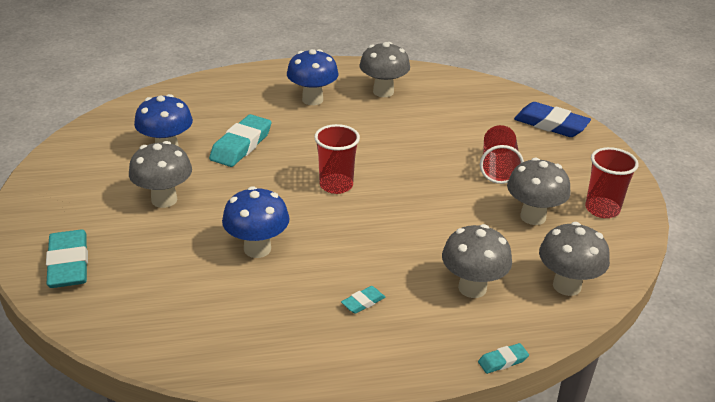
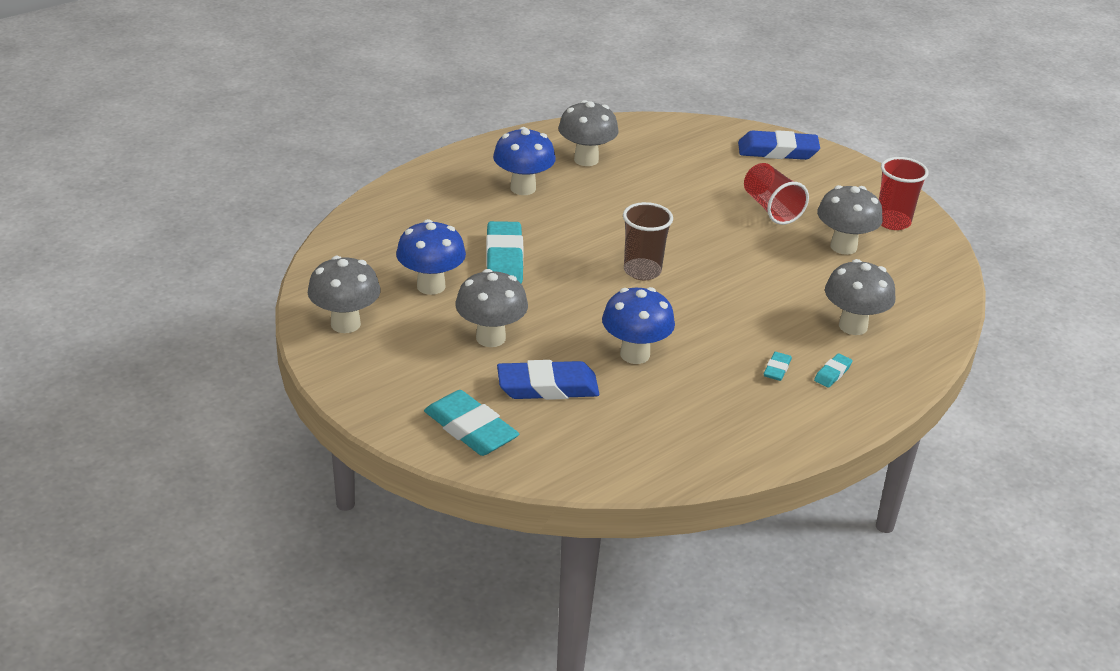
camera: 30 degrees left, 0 degrees up
(161, 251) = (547, 387): none -> blue eraser
(336, 185) = (642, 271): red cup -> brown cup
(502, 361) = (931, 377): turquoise eraser -> turquoise eraser (832, 373)
(567, 286) = (924, 299): grey mushroom -> grey mushroom (345, 324)

